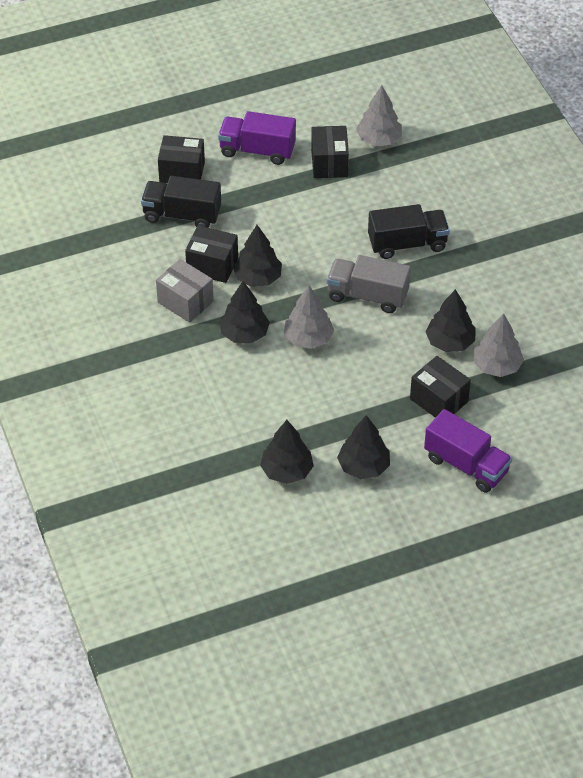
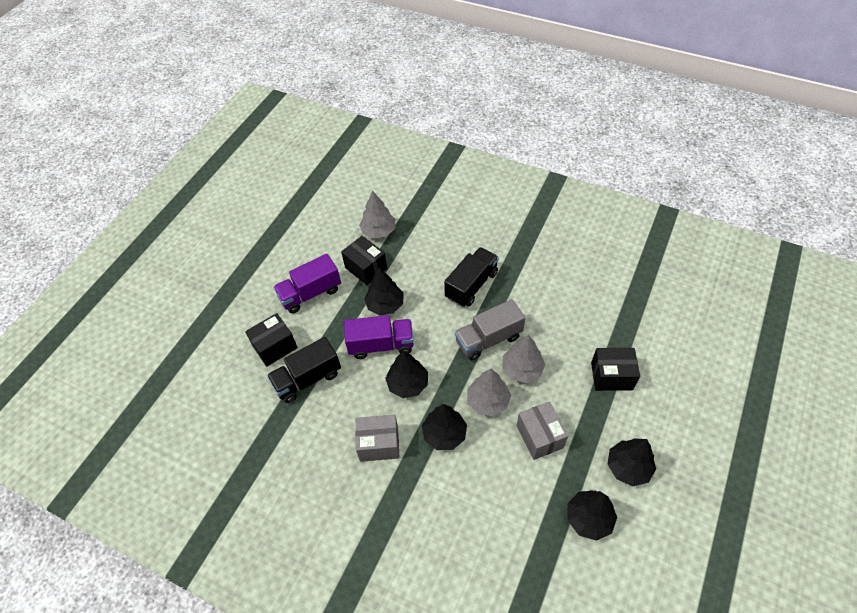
camera: 40 degrees left, 5 degrees up
(212, 265) = (368, 400): black box -> none
(319, 393) = (539, 436): none -> grey box
(450, 342) = (570, 330): black tree -> black tree (385, 305)
(466, 465) = (679, 408): purple truck -> purple truck (381, 345)
(496, 366) = (613, 324): grey tree -> grey tree (522, 369)

